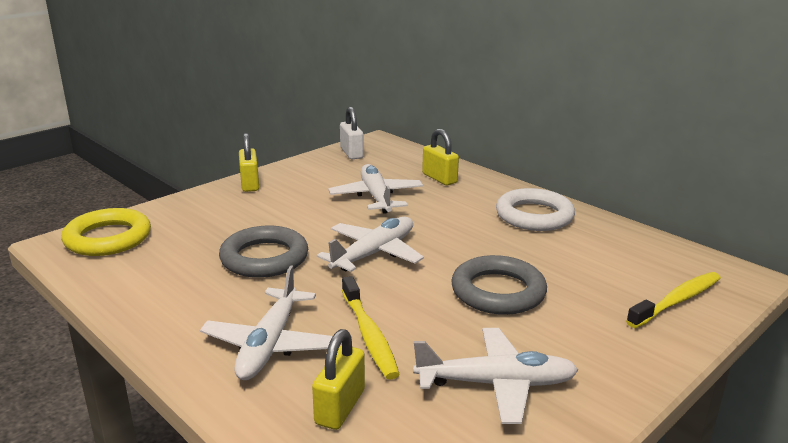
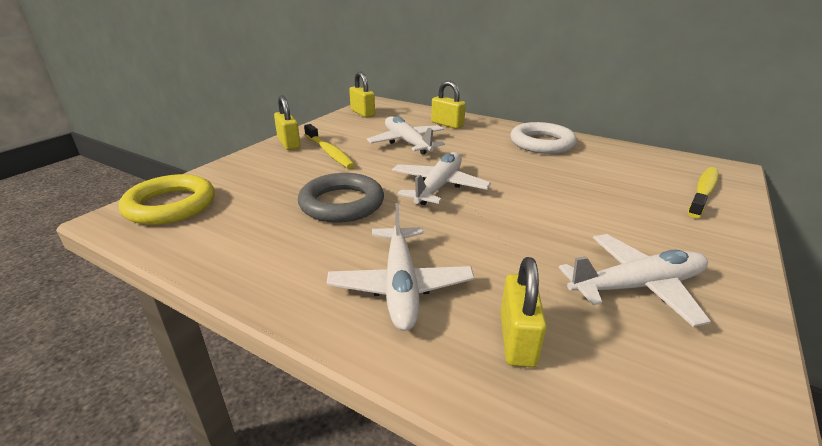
camera: 15 degrees left, 5 degrees up
(351, 153) = (362, 113): white padlock -> yellow padlock
(369, 334) = (488, 259): yellow toothbrush -> yellow toothbrush (329, 152)
(498, 291) = (566, 204): grey ring -> none

